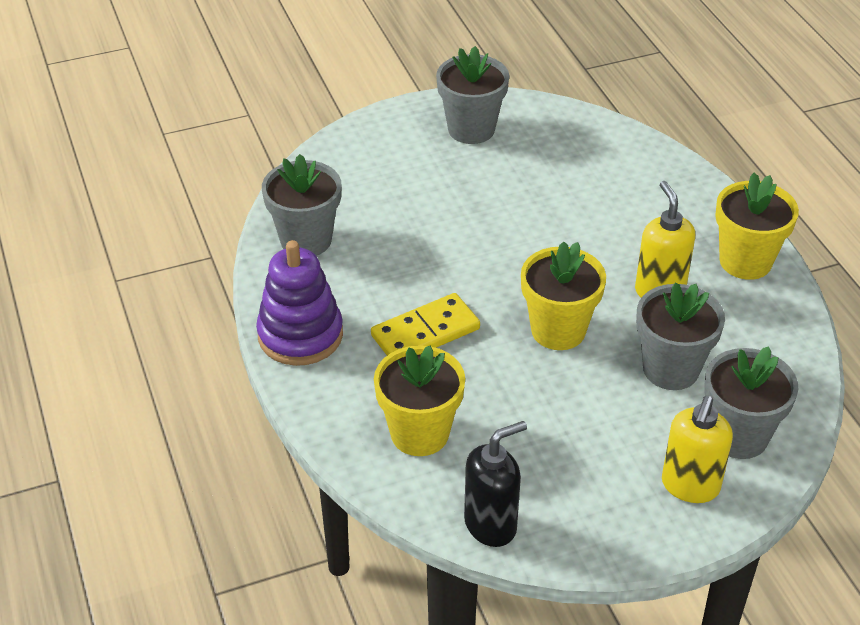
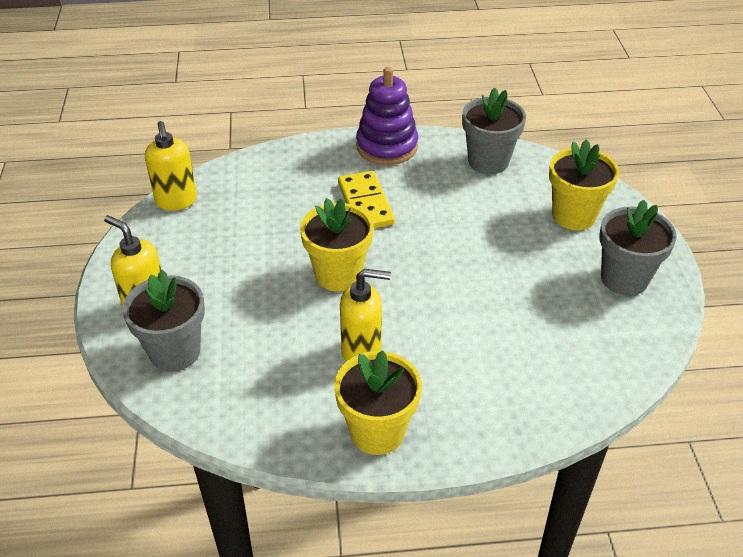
camera: 105 degrees right, 0 degrees up
(419, 433) = (270, 184): yellow flower pot -> yellow flower pot (573, 216)
(491, 525) = (176, 201): black soap dispenser -> yellow soap dispenser
(671, 369) = (265, 331): grey flower pot -> none

